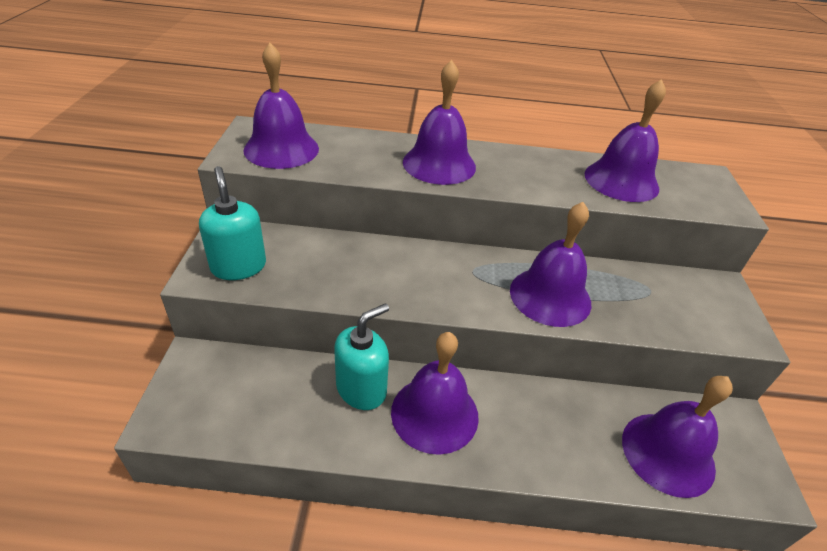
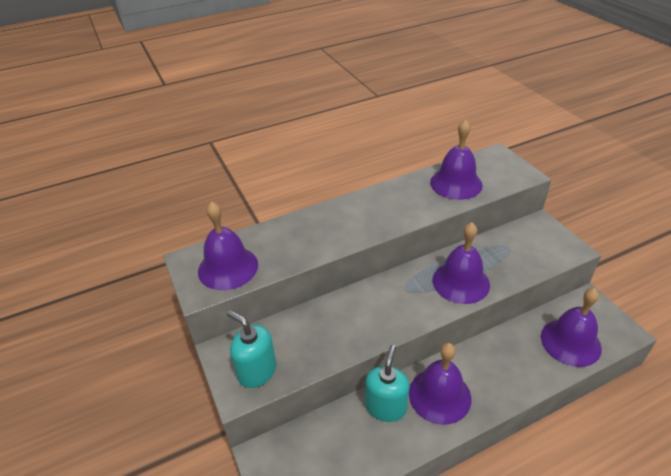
camera: 25 degrees left, 0 degrees up
(439, 164) = (343, 225): purple bell -> none

